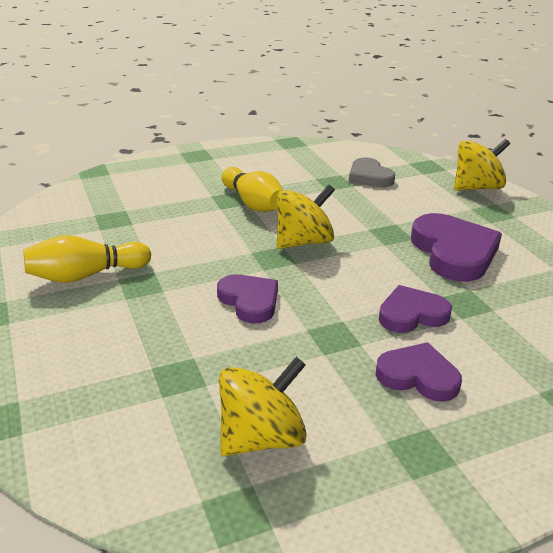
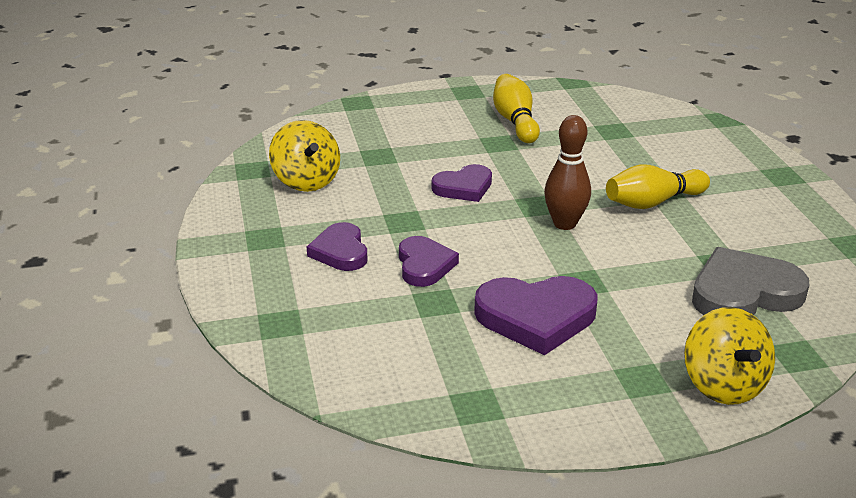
camera: 100 degrees right, 0 degrees up
(303, 242) = (564, 224): yellow spinning top -> brown bowling pin
(369, 177) = (743, 293): grey heart -> grey heart, size x1.59
(418, 376) = (340, 251): purple heart -> purple heart turned 135 degrees clockwise

